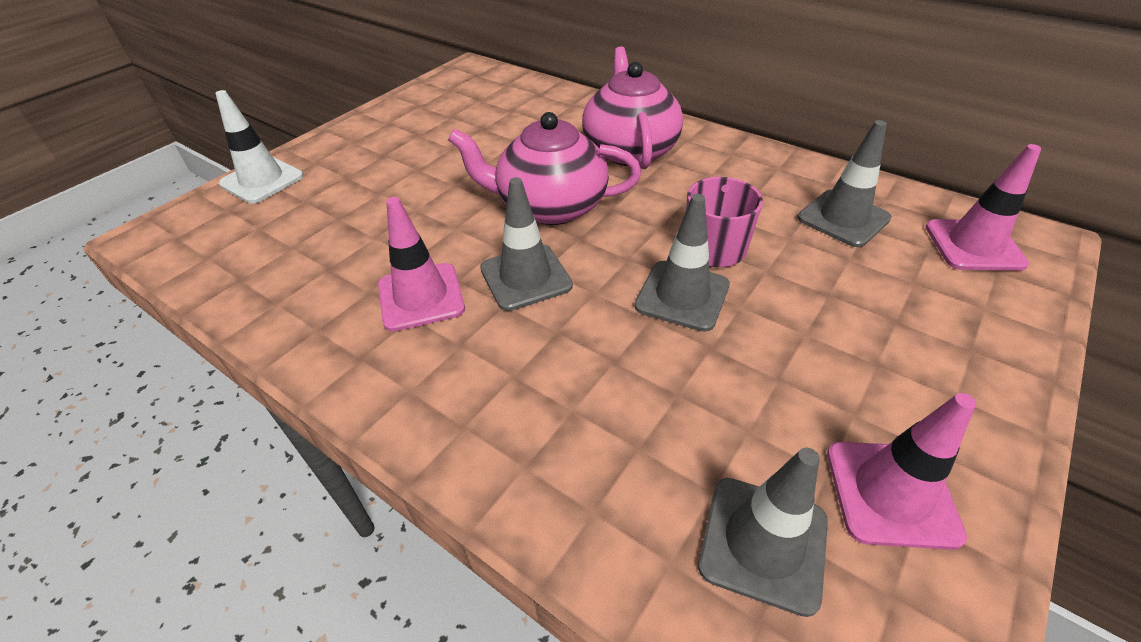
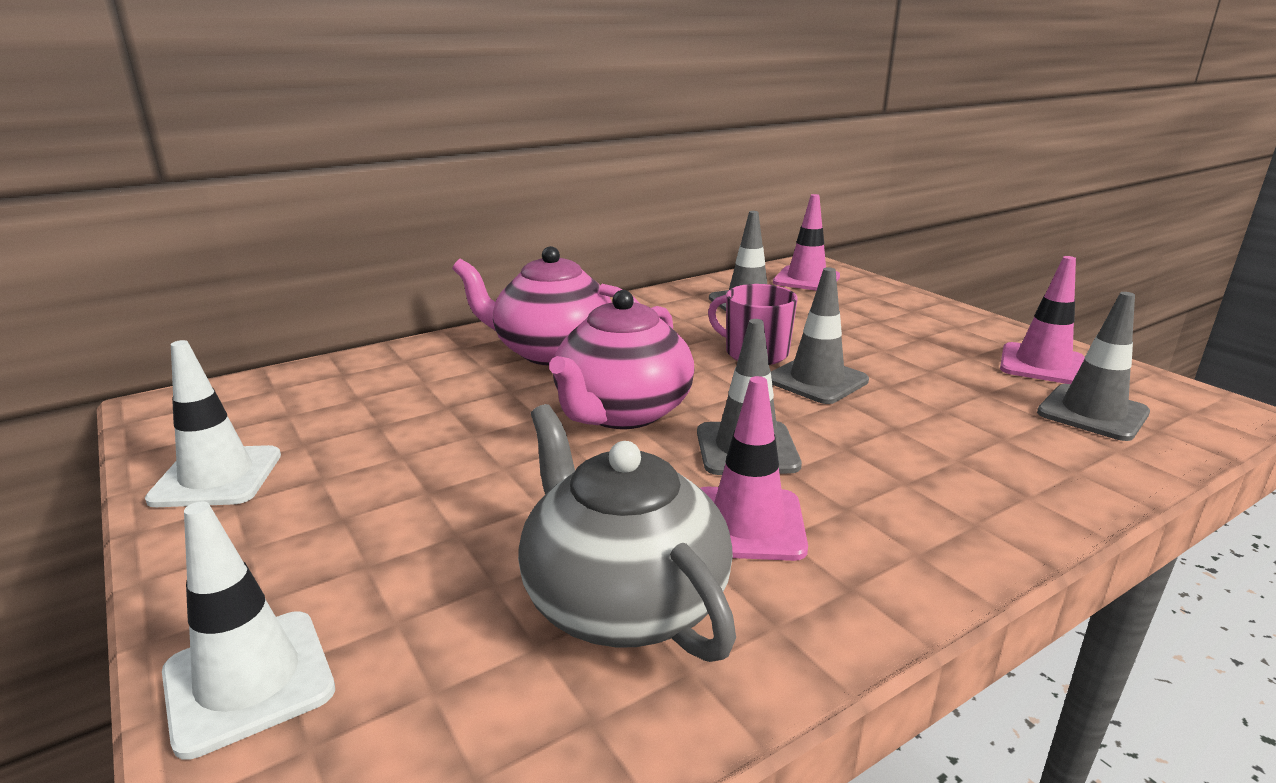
camera: 70 degrees left, 20 degrees down
(329, 264) = (622, 601): none -> grey teapot
(408, 109) = (217, 477): none -> white traffic cone

